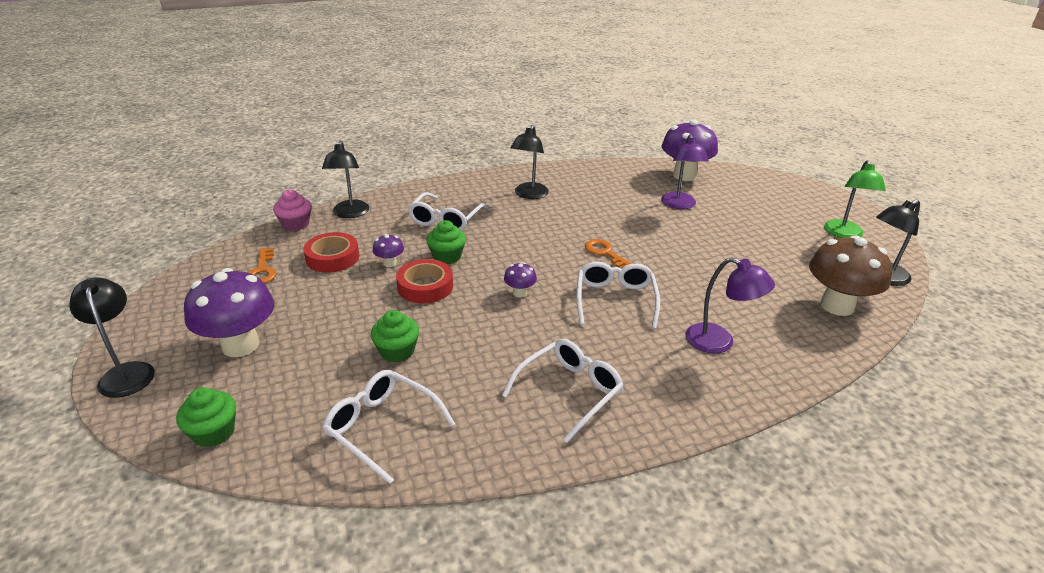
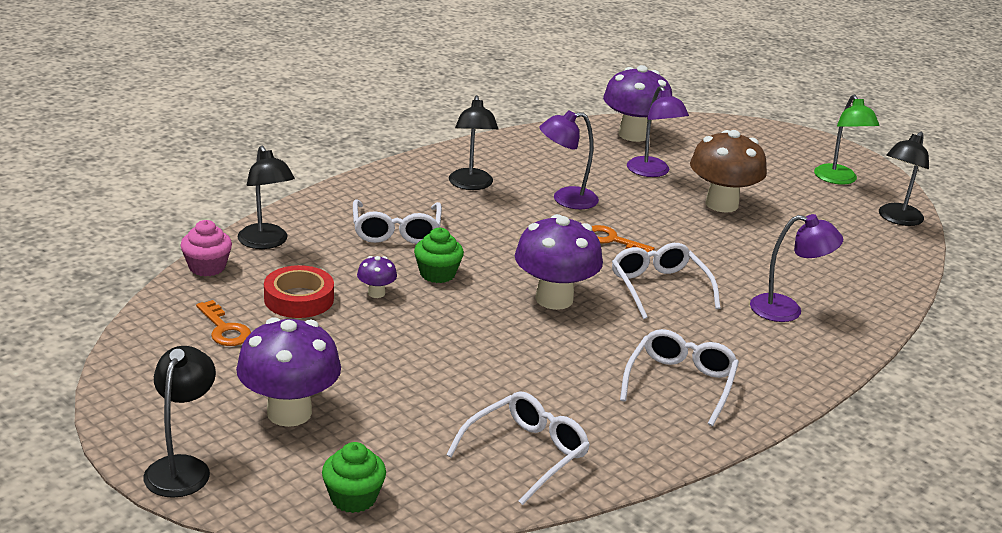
camera: 25 degrees left, 5 degrees down
(126, 372) = (182, 467): black lamp -> black lamp turned 60 degrees clockwise
(382, 427) = (526, 454): white glasses -> white glasses turned 120 degrees clockwise
(397, 351) = (474, 382): green cupcake -> none
(425, 286) = (443, 311): red tape -> none
(520, 293) = (554, 299): purple mushroom -> purple mushroom, size x2.22
(593, 216) = (566, 199): none -> purple lamp
(837, 306) = (871, 255): brown mushroom -> brown mushroom (721, 204)

